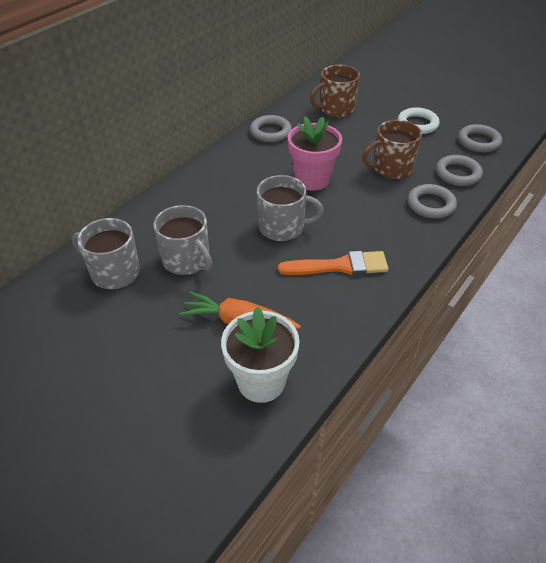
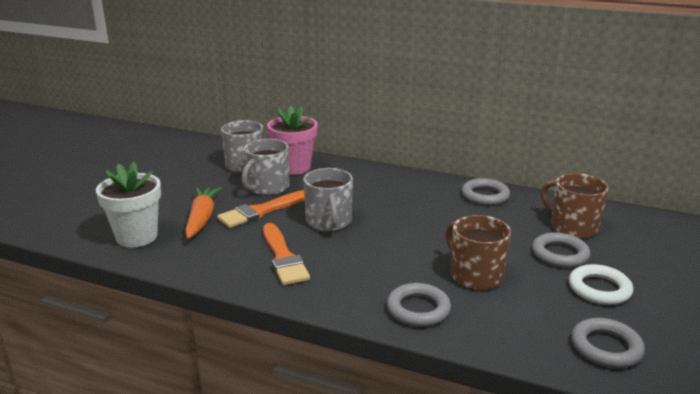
camera: 75 degrees right, 20 degrees down
(241, 271) = (261, 211): none -> orange brush
(312, 180) = (415, 228): pink flower pot -> pink flower pot (294, 168)
(458, 174) = (503, 329): grey ring -> grey ring (560, 254)

